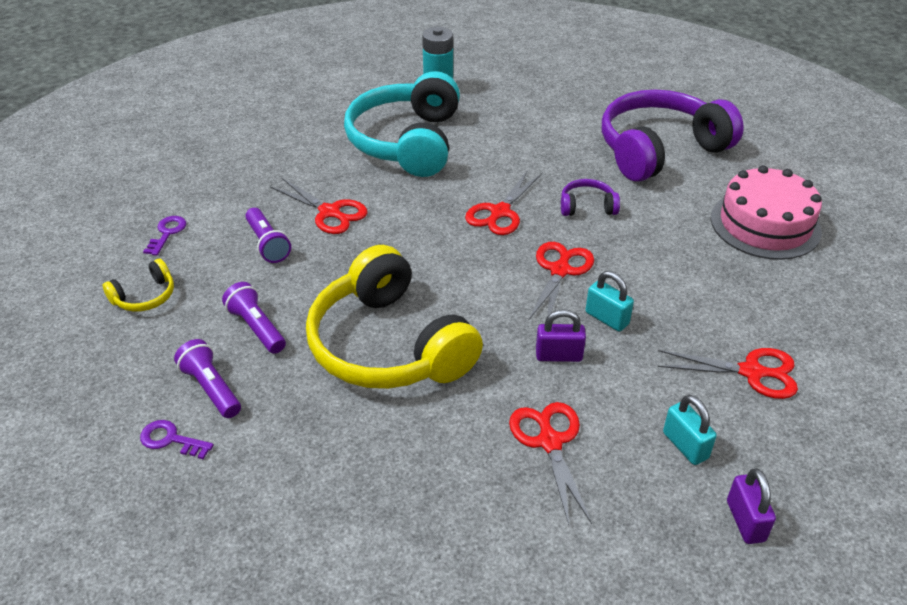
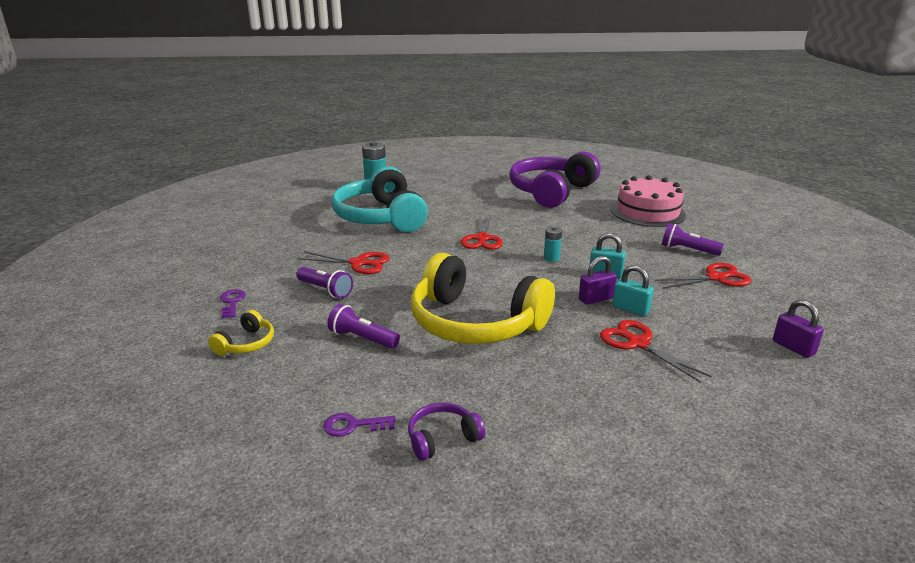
camera: 25 degrees left, 15 degrees down
(211, 388) = (358, 384): purple flashlight -> purple flashlight (687, 250)
(560, 271) = (551, 258): red scissors -> turquoise battery
(587, 207) = (535, 225): purple headphones -> purple headphones (442, 439)
(685, 445) = (719, 322): turquoise padlock -> turquoise padlock (630, 309)

